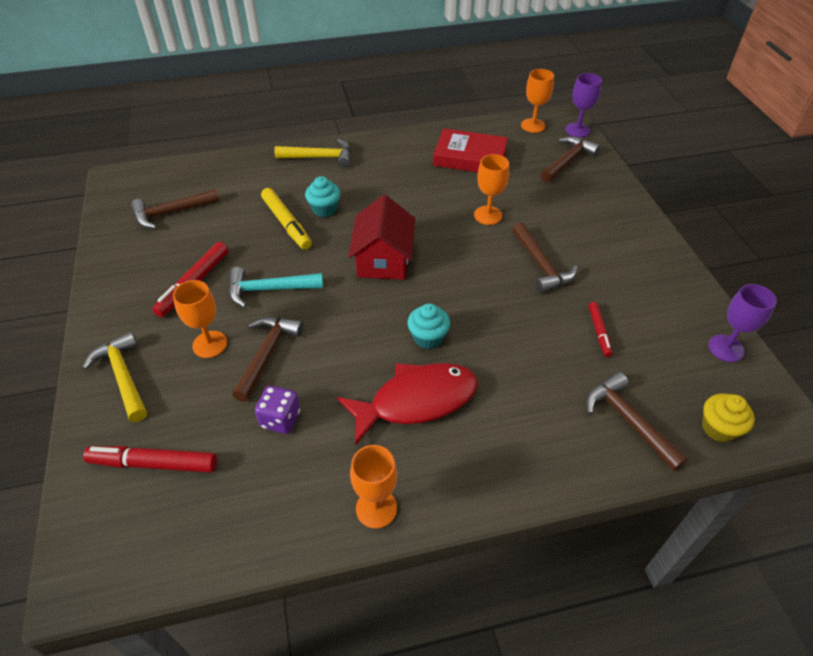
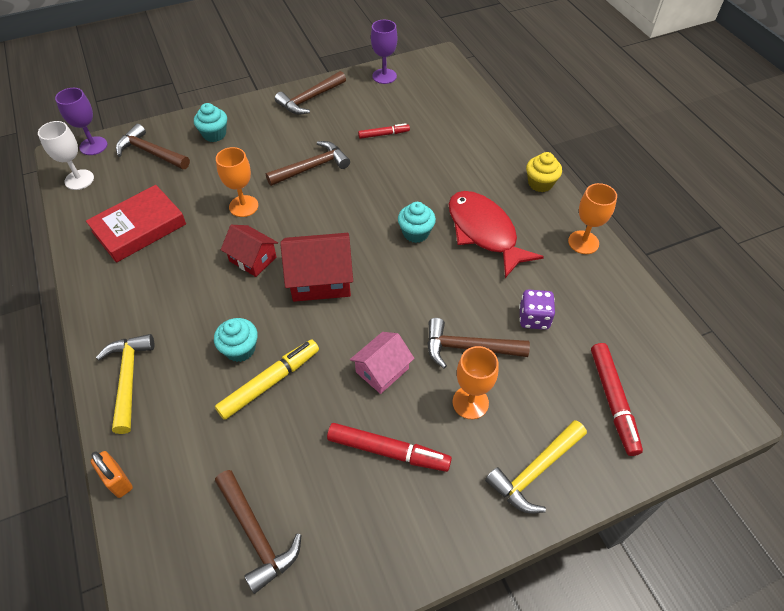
camera: 100 degrees left, 5 degrees up
(243, 156) = (118, 481): none -> orange padlock
(269, 289) = (382, 370): turquoise hammer -> pink house
(419, 219) = (253, 259): none -> red house
(470, 157) = (139, 228): red book -> red book turned 45 degrees clockwise
(533, 125) = (79, 180): orange goblet -> white goblet
(595, 199) = (214, 134): none -> turquoise cupcake
(628, 421) = (462, 122): brown hammer -> brown hammer (310, 99)
(718, 428) = (454, 85): yellow cupcake -> yellow cupcake (540, 183)

